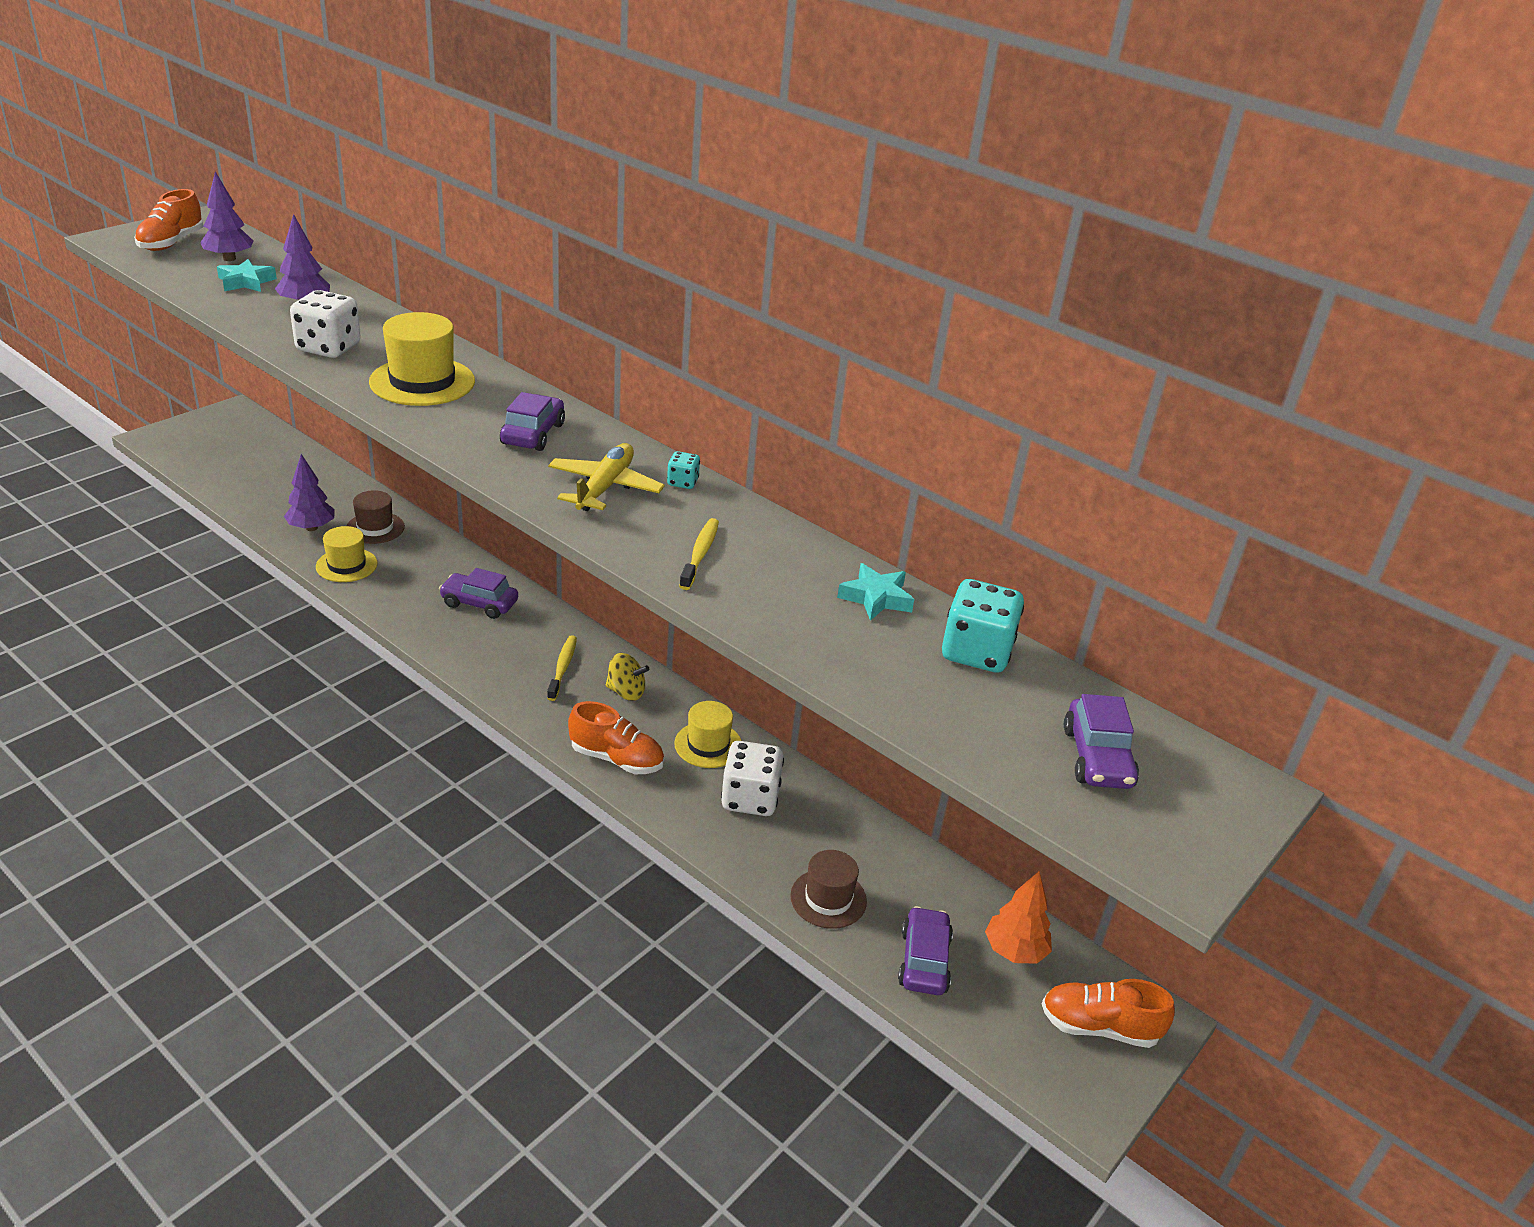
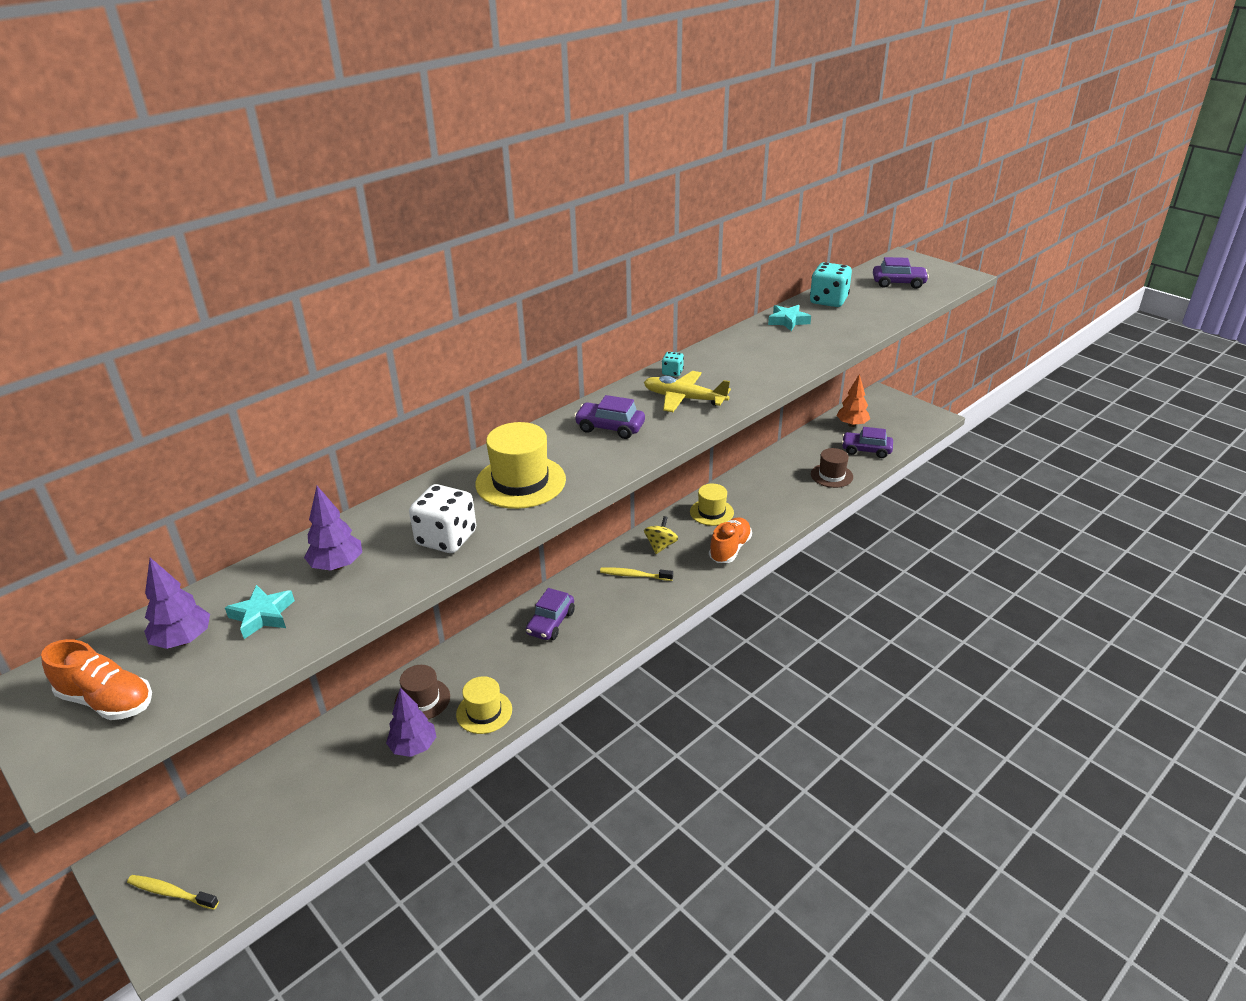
camera: 80 degrees left, 0 degrees up
(700, 554) = (758, 368): yellow toothbrush -> yellow toothbrush (171, 893)
(750, 798) = (758, 498): white dice -> none
(1099, 1027) = (890, 409): orange shoe -> none

